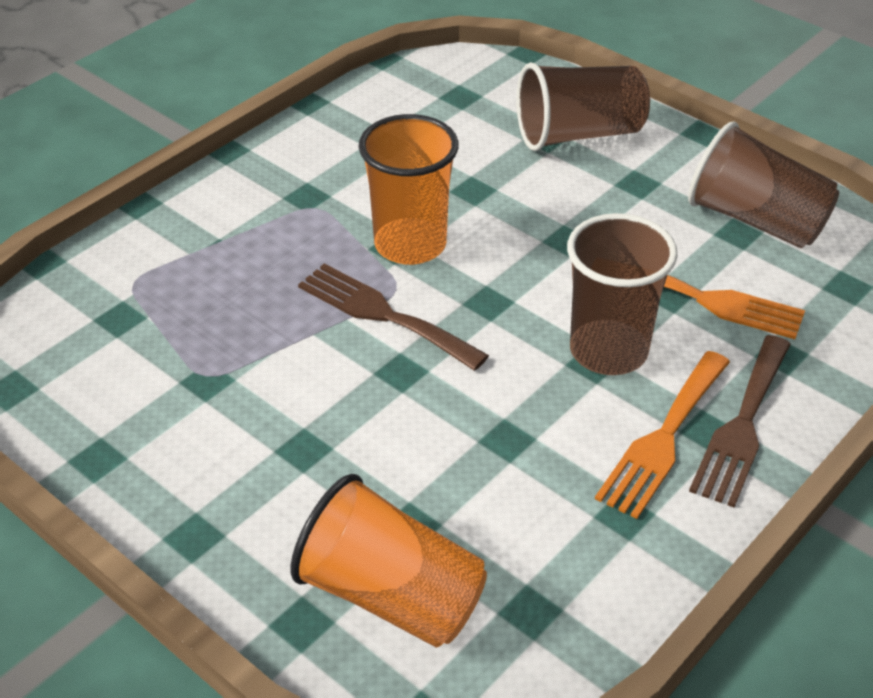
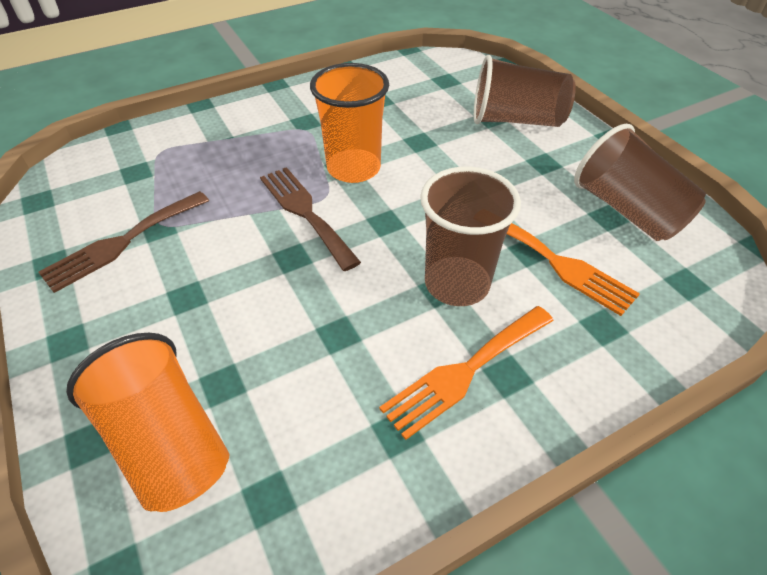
camera: 20 degrees right, 5 degrees up
(742, 425) = (540, 380): brown fork -> brown fork (122, 242)

